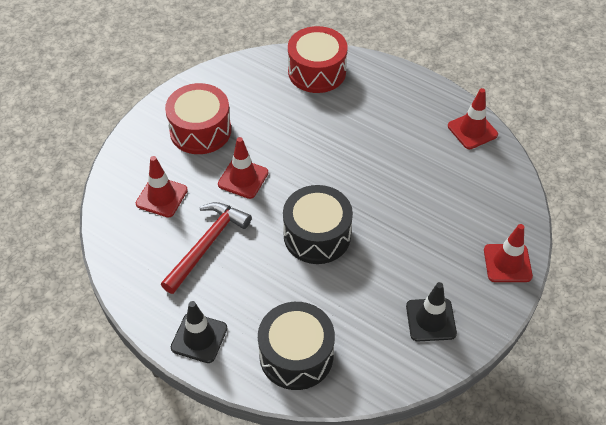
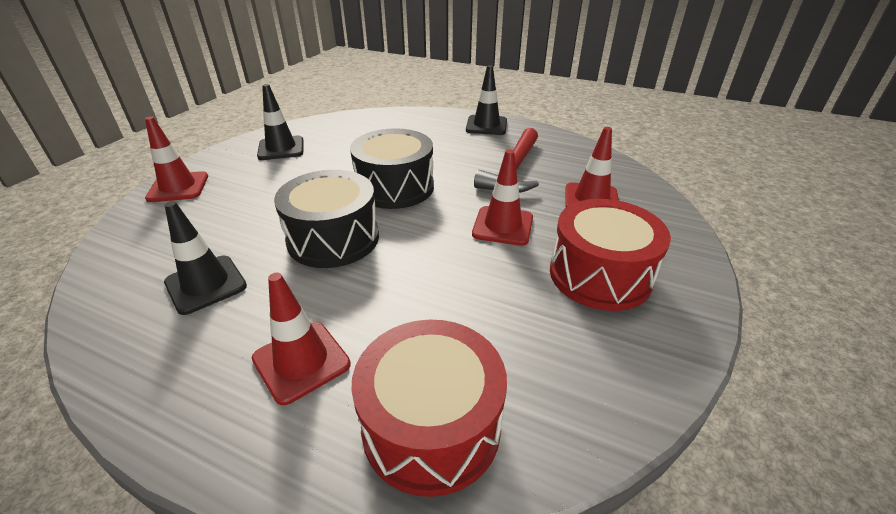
camera: 170 degrees right, 15 degrees down
(296, 355) = (403, 125): black drum -> black drum (333, 238)
(441, 156) = (206, 284): none -> black traffic cone
(472, 130) = (124, 333): red traffic cone -> red traffic cone (301, 361)

